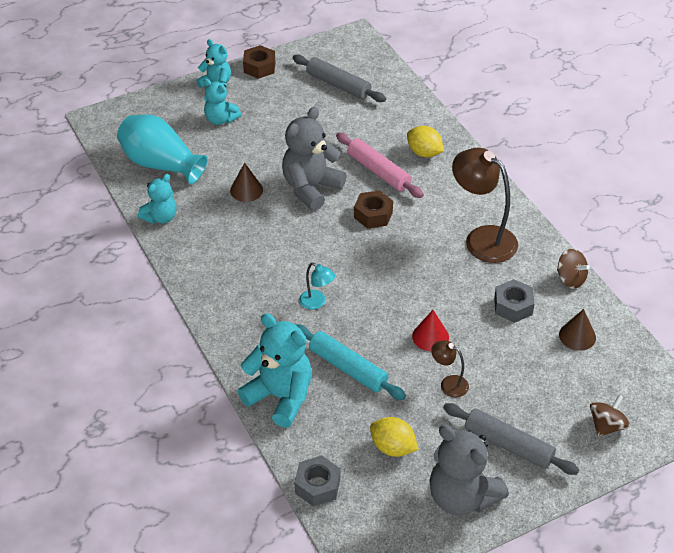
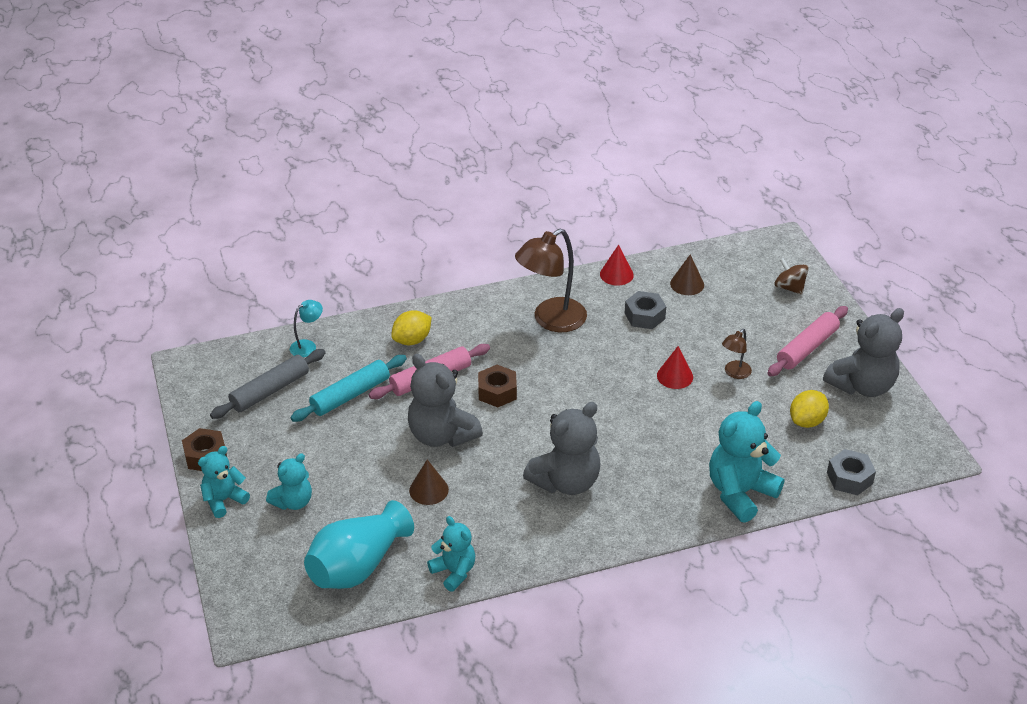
camera: 80 degrees left, 5 degrees down
(271, 272) = (566, 481): none -> grey teddy bear
(317, 303) = (617, 451): turquoise lamp -> turquoise lamp (308, 346)
(348, 368) = (708, 439): turquoise rolling pin -> turquoise rolling pin (350, 395)
(508, 445) = (807, 348): grey rolling pin -> pink rolling pin
(570, 279) = (616, 274): brown spinning top -> red cone

